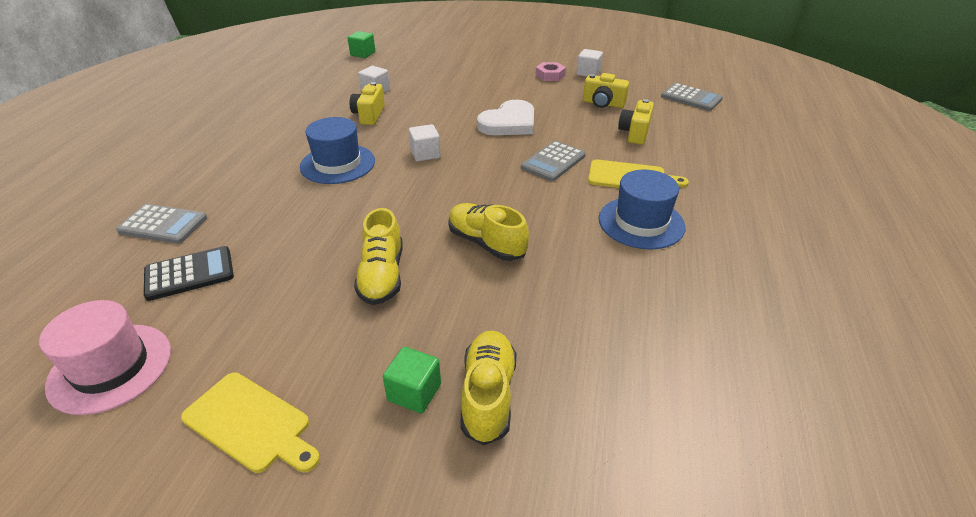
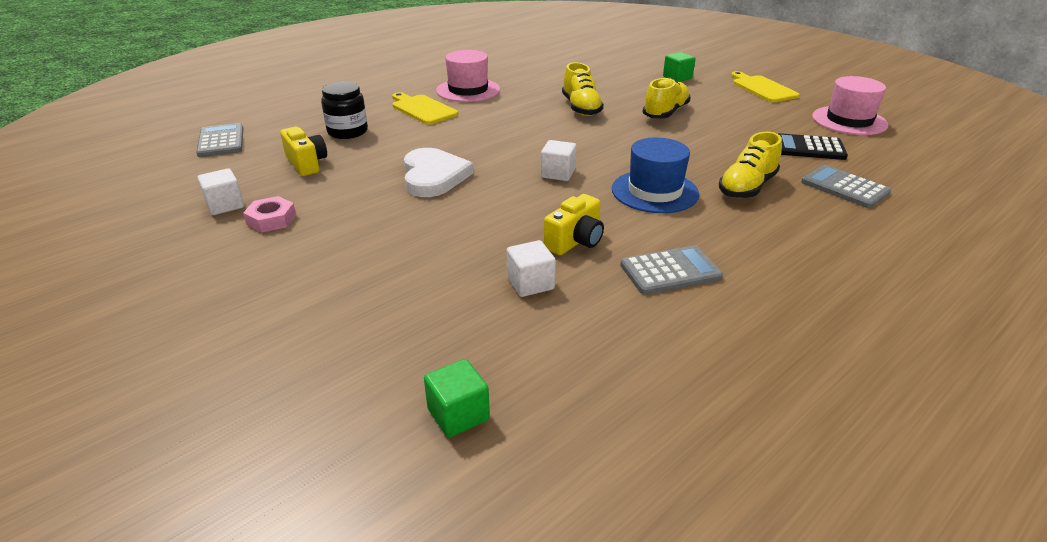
camera: 145 degrees left, 5 degrees down
(488, 395) = (643, 70): yellow shoe -> yellow shoe (747, 187)
(509, 123) = (433, 176): white heart -> white heart turned 90 degrees clockwise
(553, 162) = (457, 133): grey calculator -> grey calculator (670, 271)
(635, 133) = (347, 132): yellow camera -> black jar
(641, 222) = (468, 90): blue hat -> pink hat

